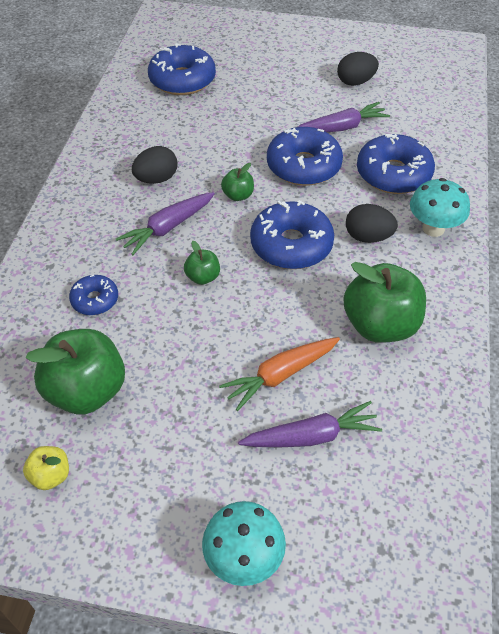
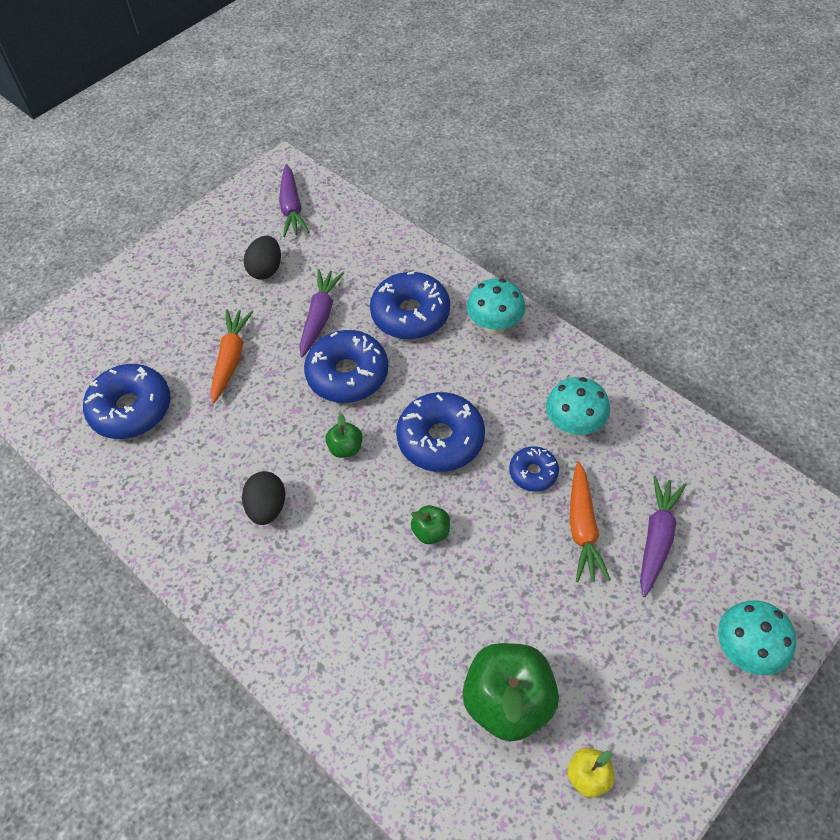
camera: 55 degrees left, 5 degrees up
(95, 300) = (397, 643): blue donut -> blue donut (533, 473)
(168, 228) = (345, 530): purple carrot -> purple carrot (292, 208)
(262, 103) = (231, 359): none -> orange carrot
(368, 237) = (472, 377): black egg -> none
(380, 325) = (574, 425): green apple -> turquoise mushroom

